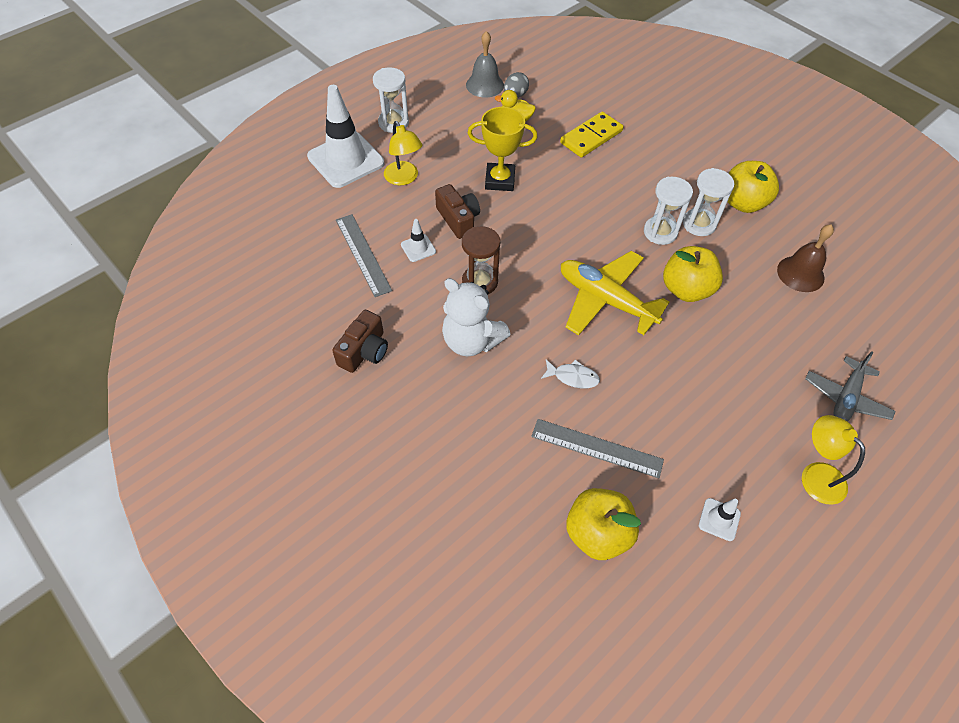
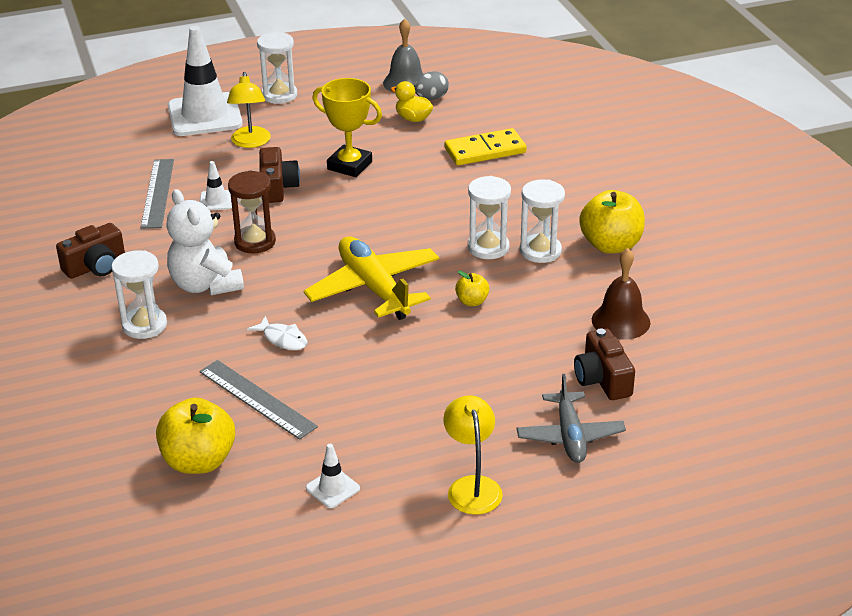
camera: 25 degrees right, 20 degrees down
(451, 402) = (144, 325): none -> white hourglass
(686, 289) = (472, 301): yellow apple -> yellow apple, size x0.50
(828, 334) = (602, 379): none -> brown camera
(846, 398) = (570, 436): grey plane -> grey plane turned 60 degrees counterclockwise

